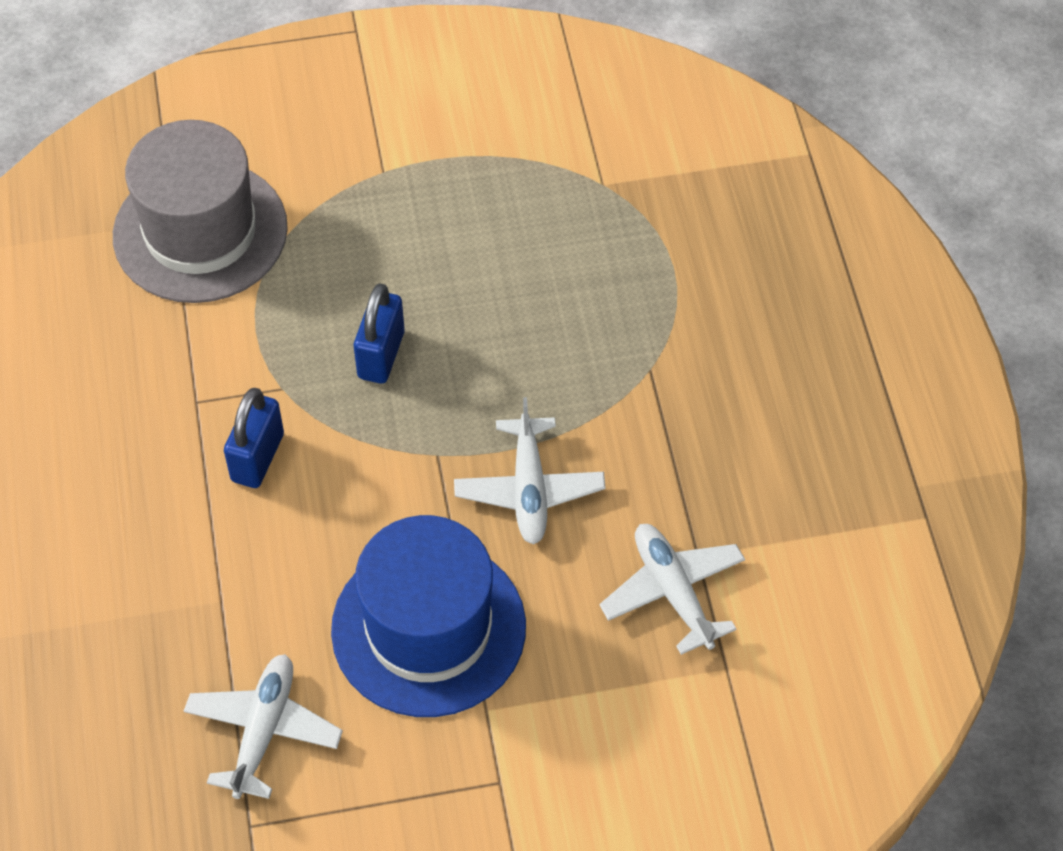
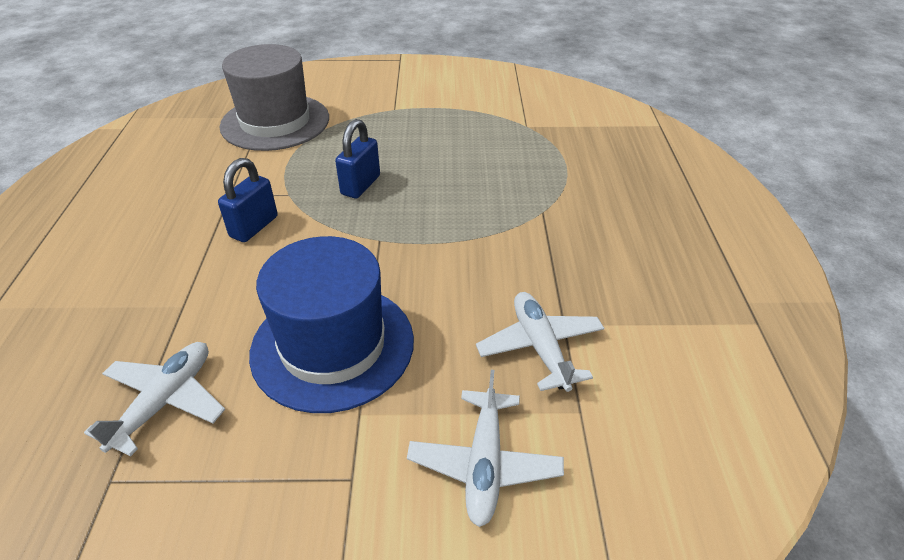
camera: 10 degrees right, 15 degrees down
(529, 489) = (439, 267): white plane -> white plane (484, 463)

